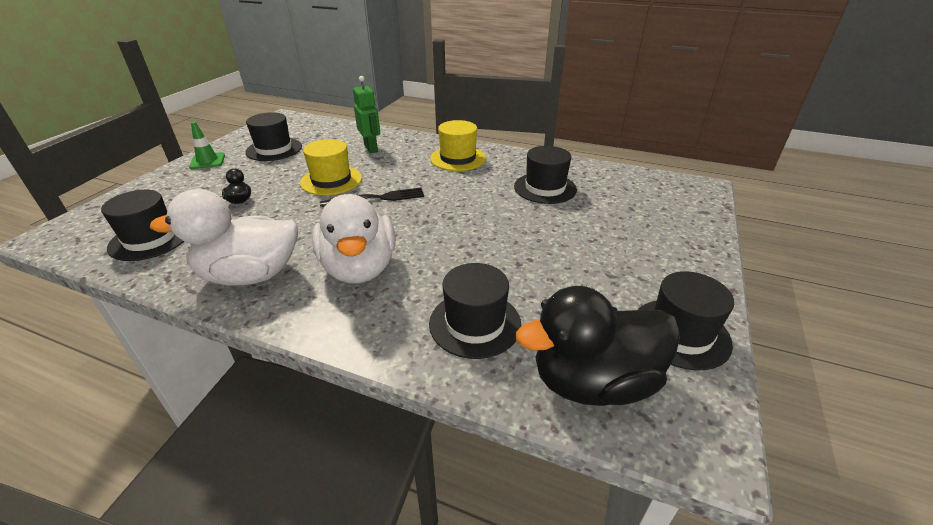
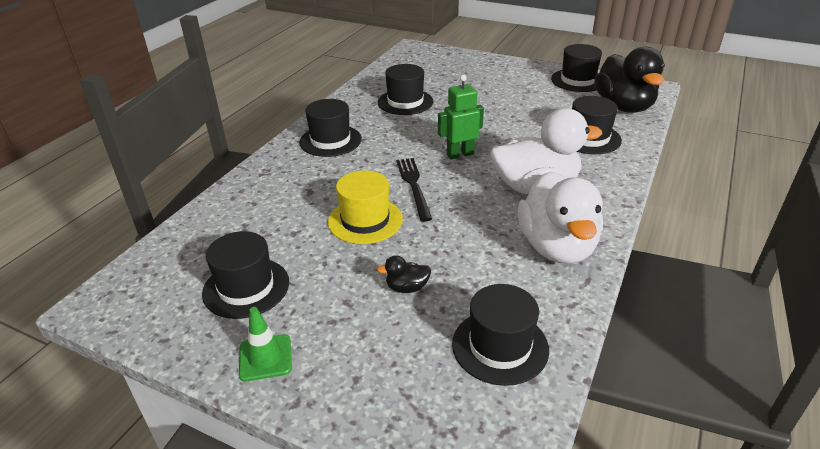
camera: 85 degrees left, 0 degrees up
(371, 148) = (280, 198): green robot -> green robot (460, 154)
(458, 158) = (330, 140): yellow hat -> black hat

